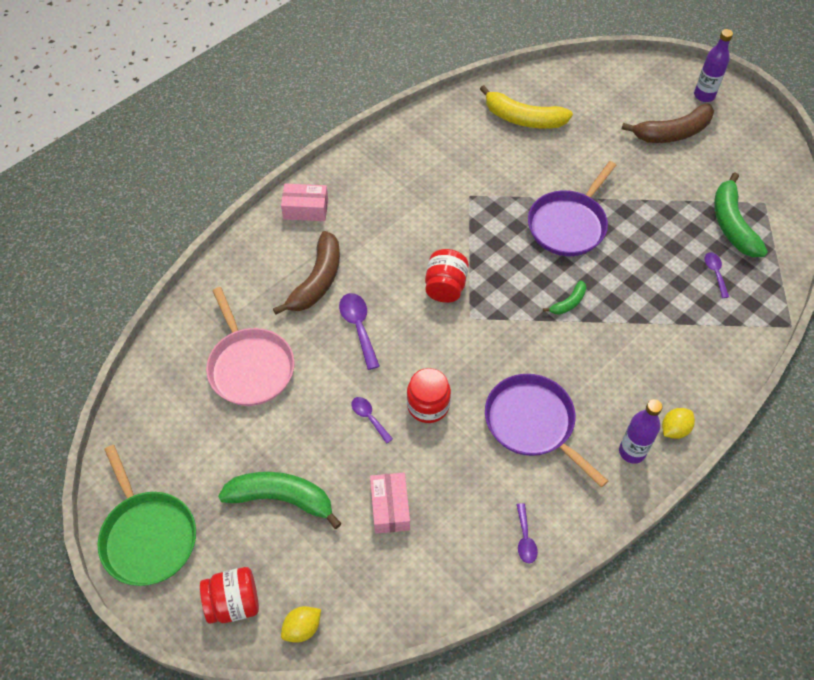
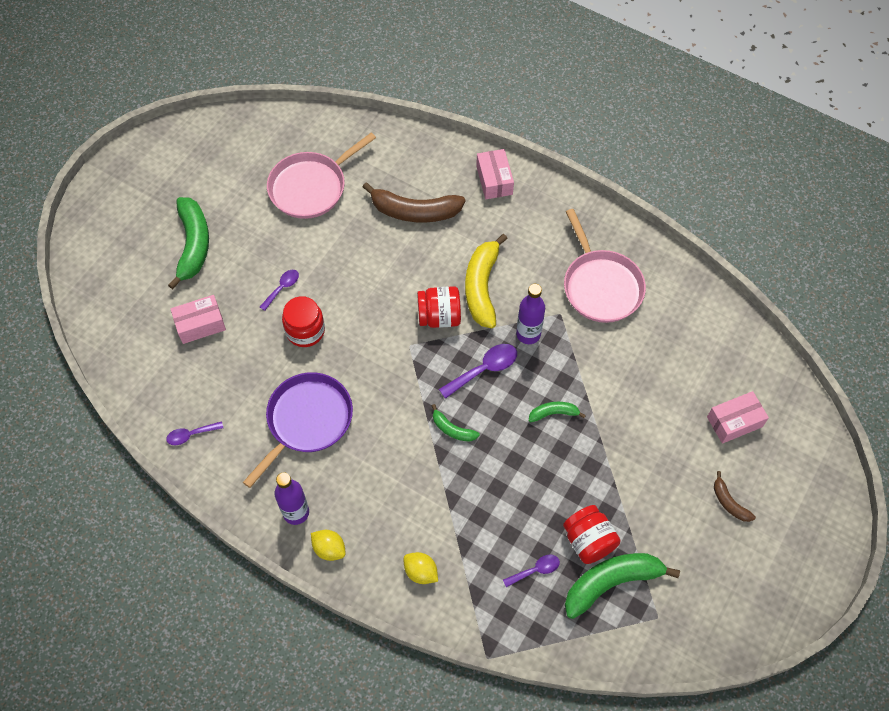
camera: 75 degrees right, 5 degrees up
(147, 536) = (145, 166): green pan -> none
(234, 603) = (101, 238): red jar -> red jar (588, 541)
(302, 628) = (88, 289): yellow lemon -> yellow lemon (421, 572)
(358, 327) = (373, 256): purple spoon -> purple spoon (484, 369)
(449, 160) = (600, 286): none -> pink pan
(523, 118) = (688, 343): yellow banana -> yellow banana (482, 287)
(568, 224) = (553, 413): purple pan -> green banana
(602, 110) = (734, 422): none -> pink box
(672, 133) = (729, 502): brown banana -> brown banana, size x0.50
(704, 95) = (807, 532): purple bottle -> purple bottle (528, 334)

